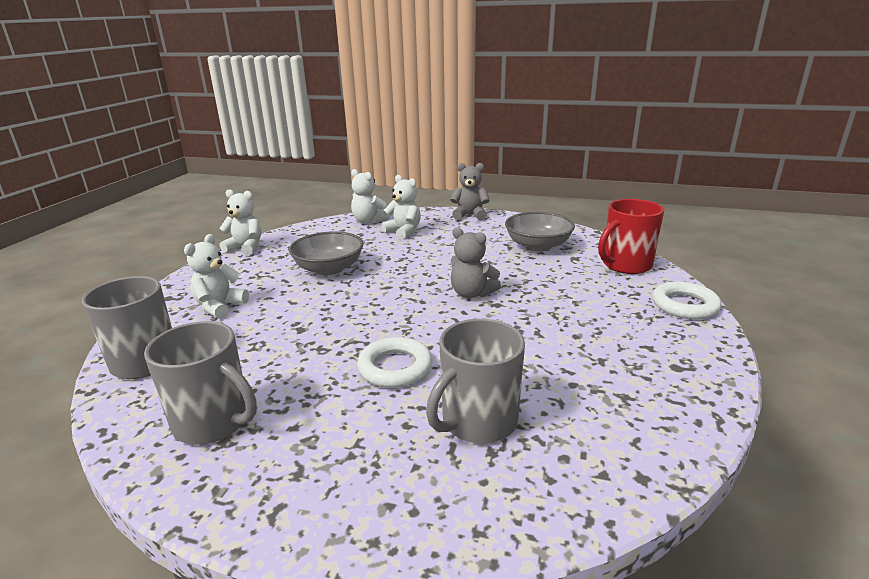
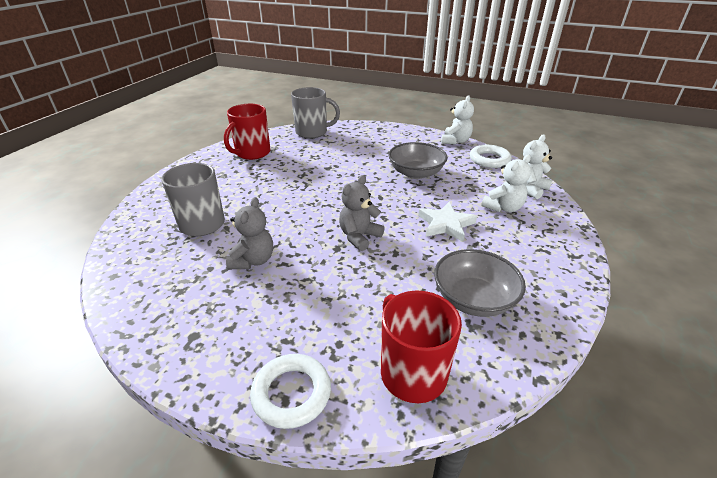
camera: 95 degrees right, 10 degrees up
(214, 422) = (252, 153): grey mug -> red mug
(220, 306) = (364, 142): white teddy bear -> none
(395, 367) = (269, 198): white ring -> white ring (489, 159)
(437, 254) = (446, 224): none -> white star
(470, 215) = (571, 256): grey teddy bear -> grey teddy bear (253, 260)

